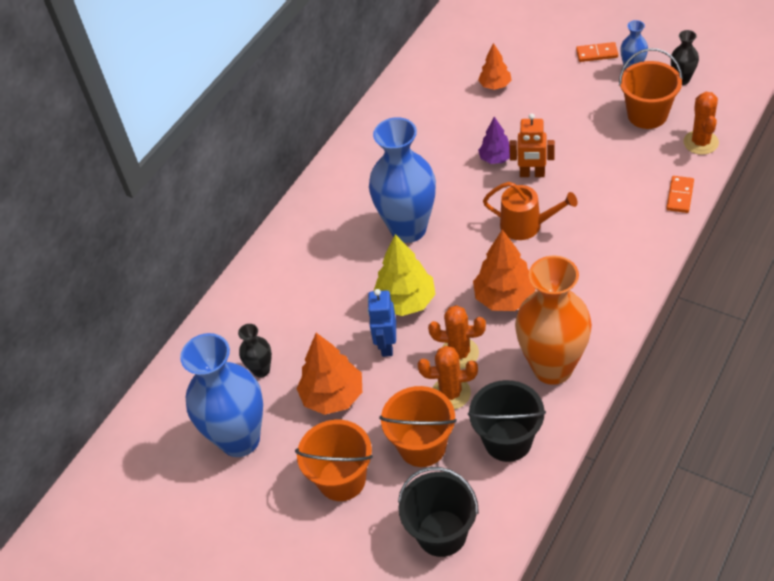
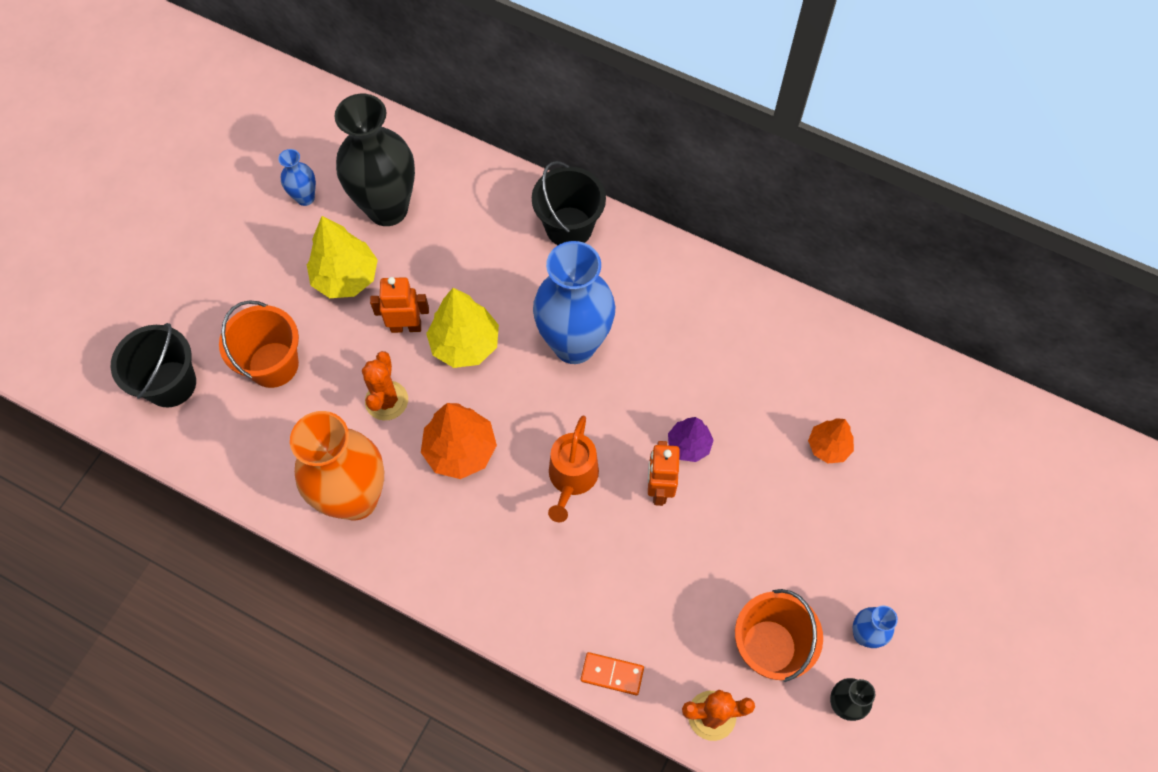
camera: 80 degrees right, 15 degrees up
(240, 439) = (305, 198): blue vase -> blue vase, size x0.45
(261, 370) = (387, 209): black vase -> black vase, size x2.21
(333, 396) = (346, 278): orange tree -> yellow tree
(342, 479) = (246, 291): orange bucket -> none
(386, 345) = (406, 326): blue robot -> orange robot
(451, 393) = (335, 392): orange cactus -> none
(508, 440) = (267, 448): black bucket -> black bucket (569, 227)
(597, 54) = (898, 587): orange domino -> none

